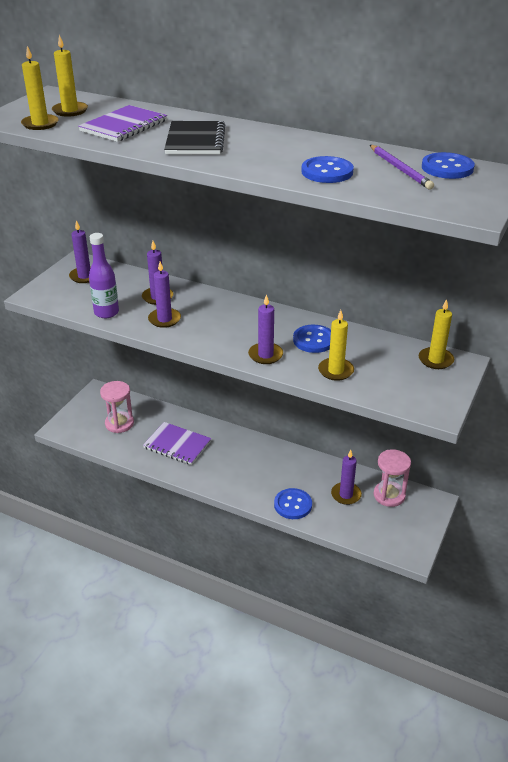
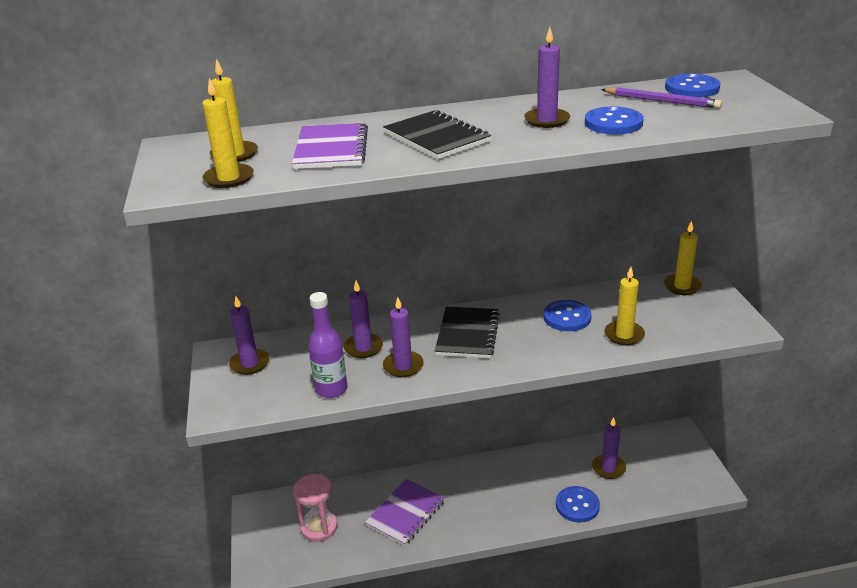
camera: 35 degrees left, 5 degrees down
(177, 445) = (405, 513): purple notebook -> purple notebook turned 45 degrees counterclockwise
(231, 319) = (467, 334): none -> black notebook
(265, 355) = (547, 352): purple candle -> purple candle (547, 120)
(389, 495) = (641, 447): pink hourglass -> none

